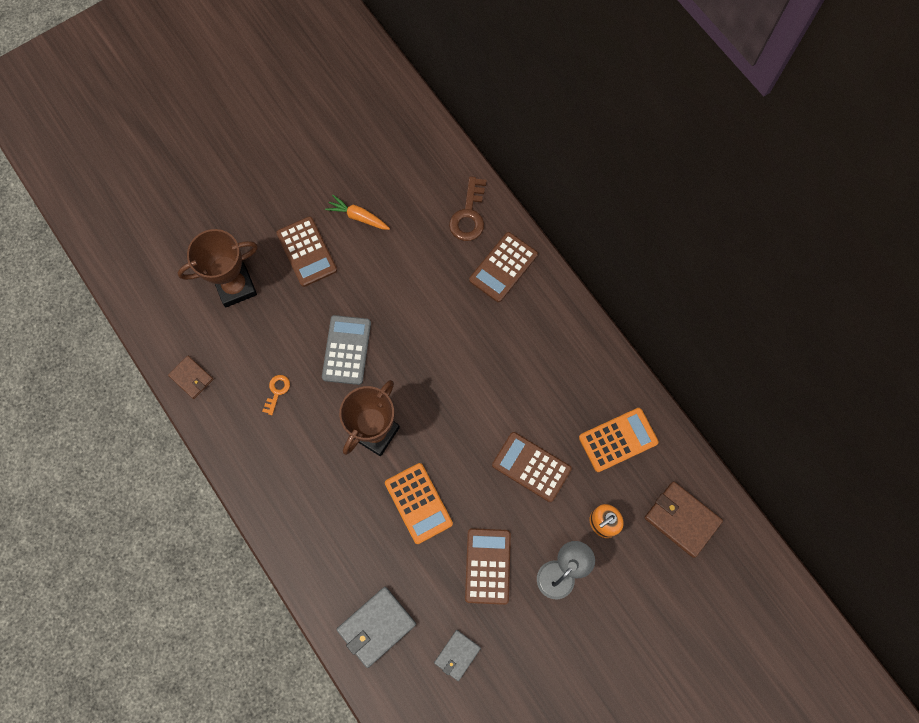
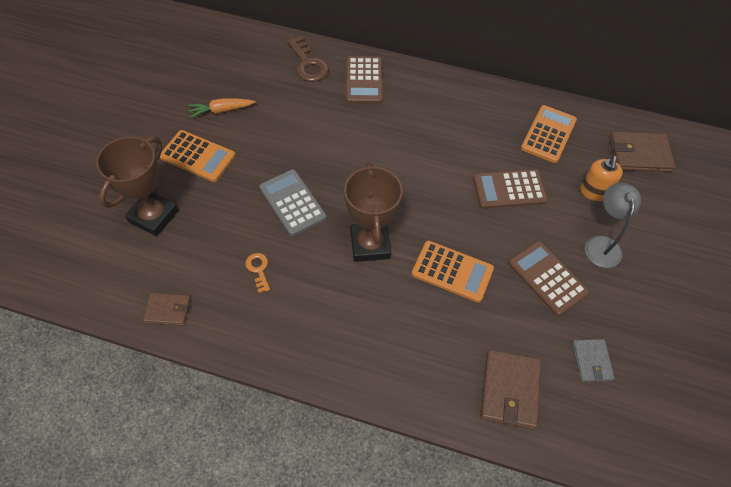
camera: 40 degrees left, 15 degrees down
(306, 252) = (197, 156): brown calculator -> orange calculator
(376, 626) = (509, 390): grey wallet -> brown wallet

